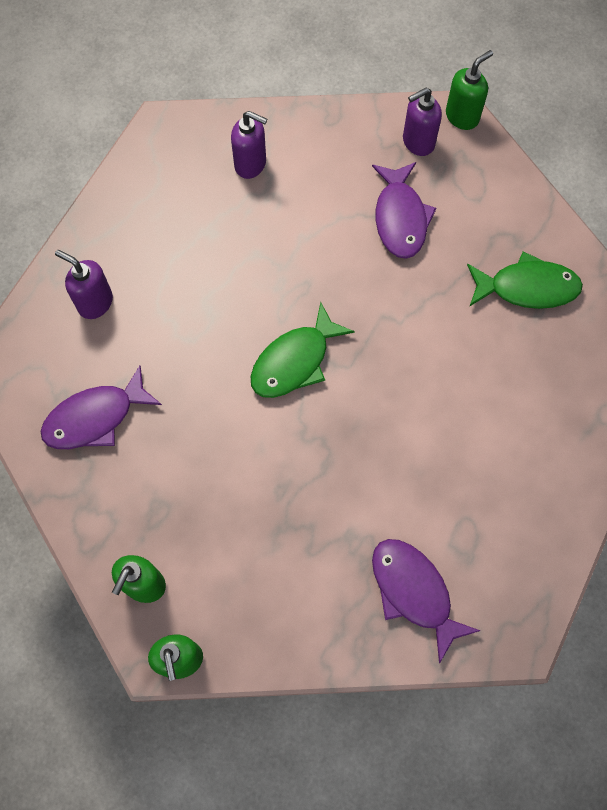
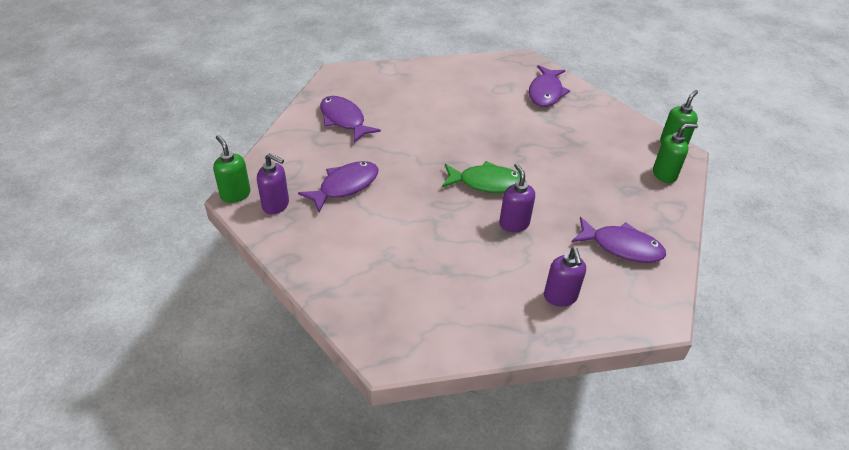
camera: 130 degrees left, 25 degrees down
(251, 164) = (372, 280): purple soap dispenser -> purple soap dispenser (514, 224)
(462, 116) = (235, 194): green soap dispenser -> green soap dispenser turned 45 degrees clockwise
(527, 288) = (344, 120): green fish -> purple fish

